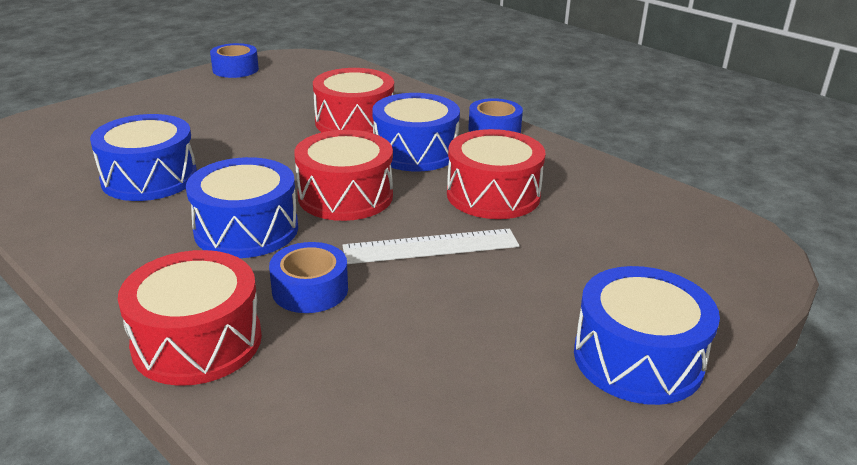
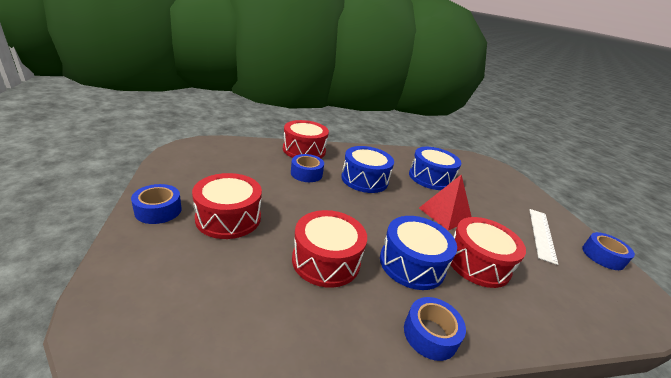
camera: 120 degrees right, 0 degrees up
(268, 150) = (445, 214): none -> red pyramid
(345, 196) = (372, 212): red drum -> red drum (228, 218)
(431, 246) = (300, 210): white ruler -> white ruler (541, 234)
(638, 358) = (158, 210): blue drum -> blue tape

